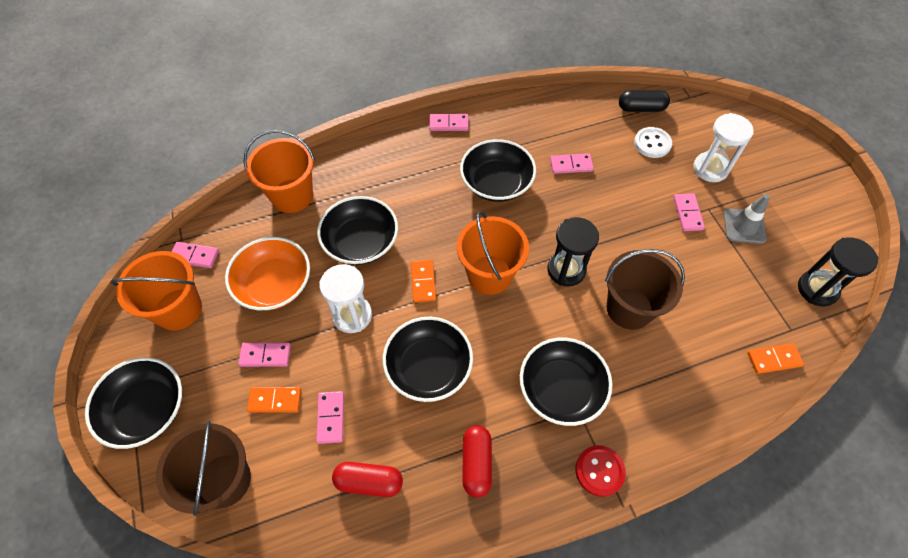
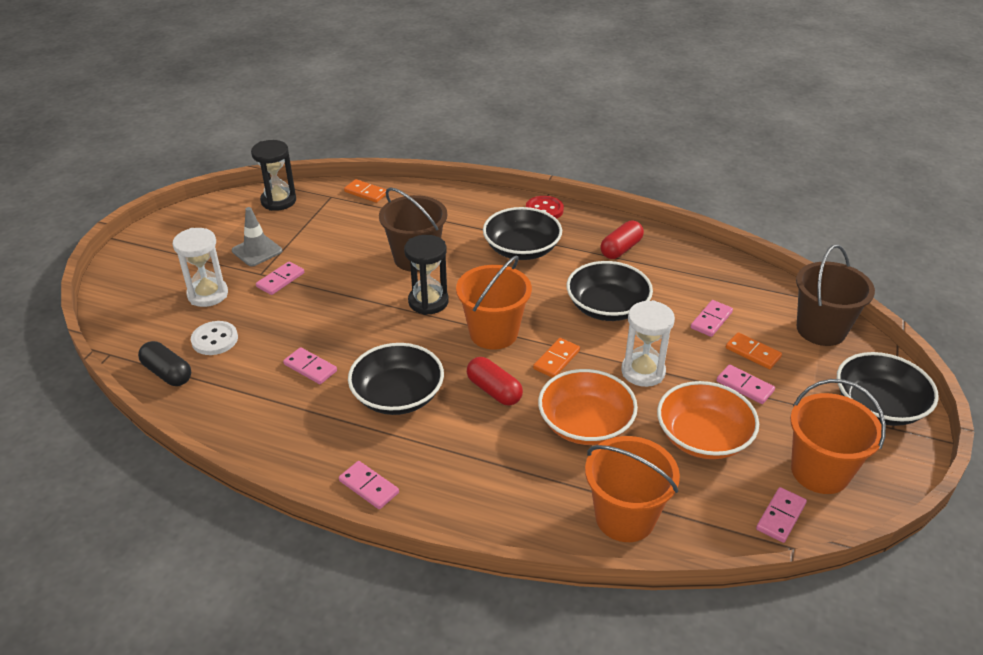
camera: 140 degrees left, 20 degrees down
(194, 256) = (781, 516): pink domino -> pink domino turned 75 degrees clockwise
(361, 242) = (585, 424): black bowl -> orange bowl
(369, 481) = (705, 277): red capsule -> red capsule (494, 391)

